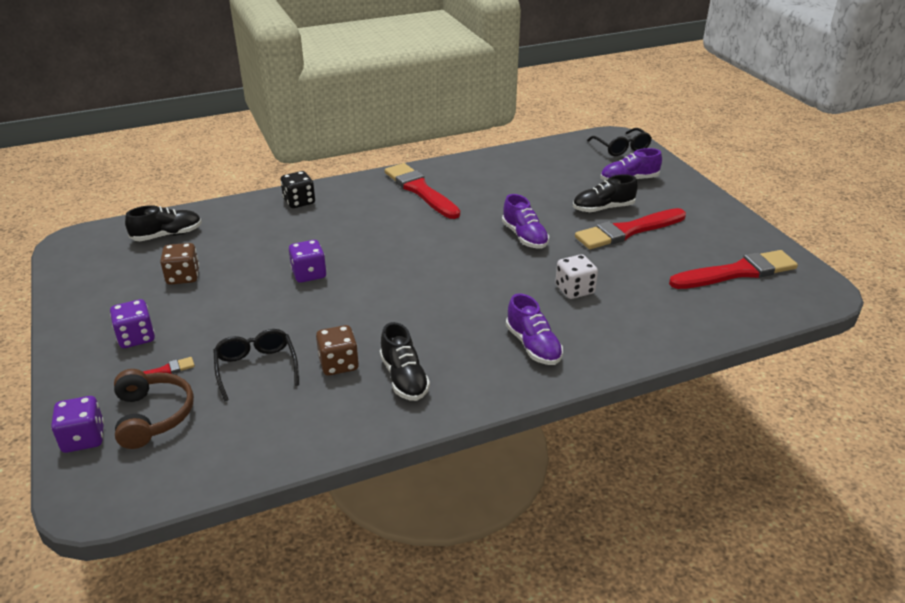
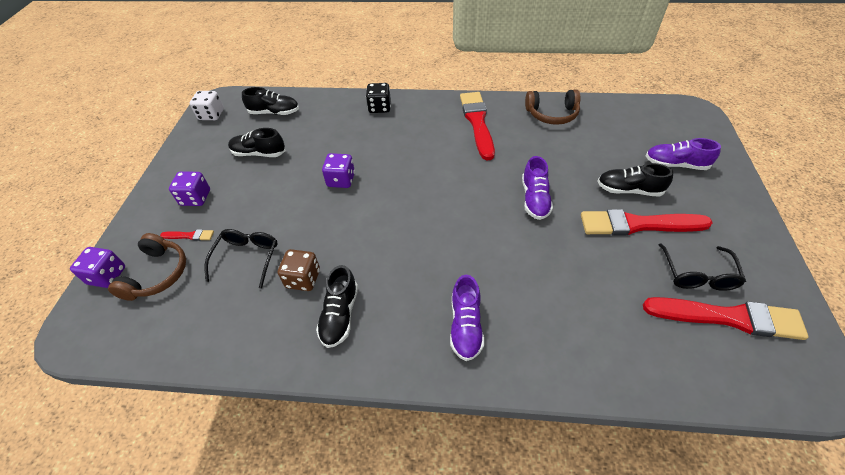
camera: 30 degrees right, 15 degrees up
(183, 277) = (259, 153): brown dice -> black shoe
(491, 167) = (552, 114): none -> brown headphones
(574, 290) = (543, 276): white dice -> white dice (211, 115)
(621, 148) = (690, 125): black glasses -> black glasses (697, 274)

